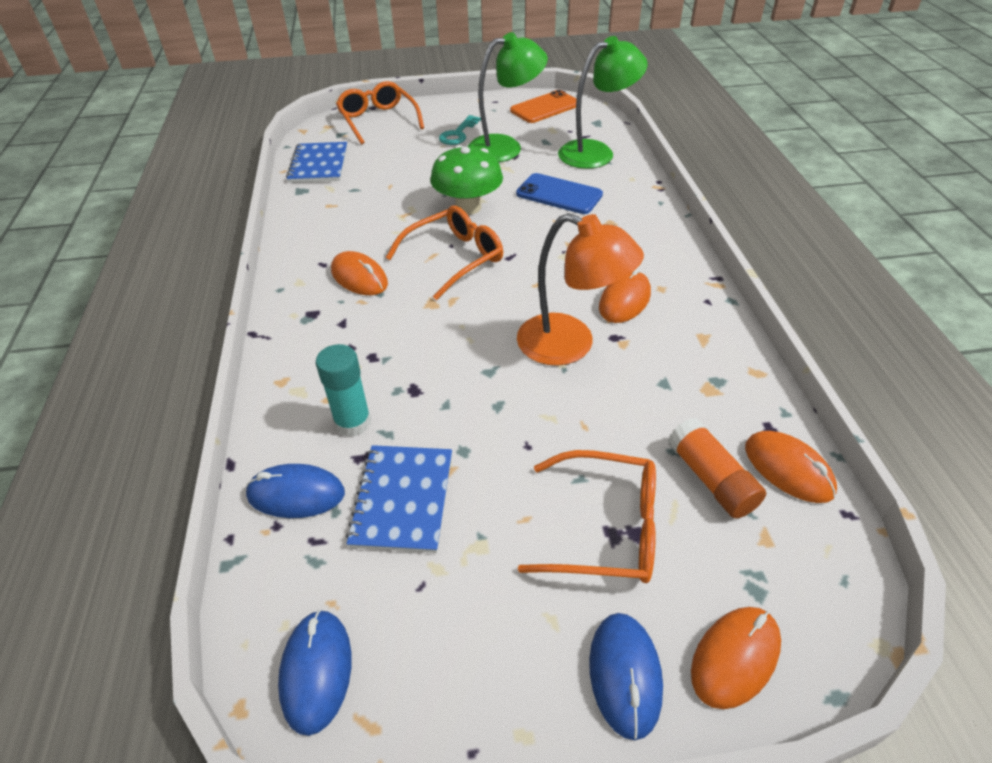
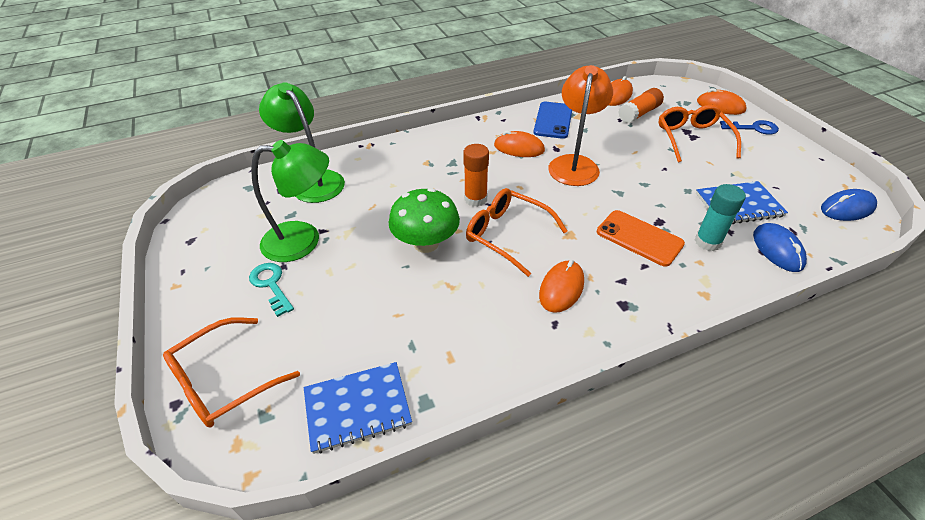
camera: 105 degrees left, 0 degrees up
(458, 134) = (271, 285): turquoise key -> turquoise key turned 135 degrees counterclockwise
(505, 147) = (303, 240): green lamp -> green lamp turned 120 degrees clockwise
(525, 247) = (475, 199): none -> orange glue stick
(545, 108) = (209, 226): orange phone -> orange phone (639, 238)
(559, 194) = (391, 192): blue phone -> blue phone (553, 120)
(625, 675) = (753, 128): blue mouse -> blue key

